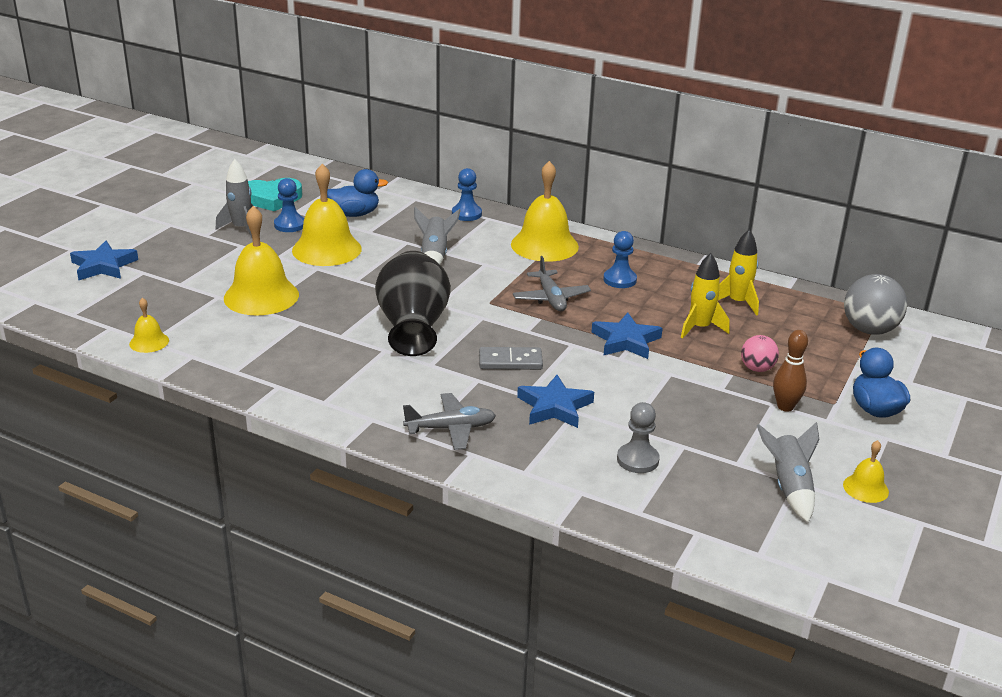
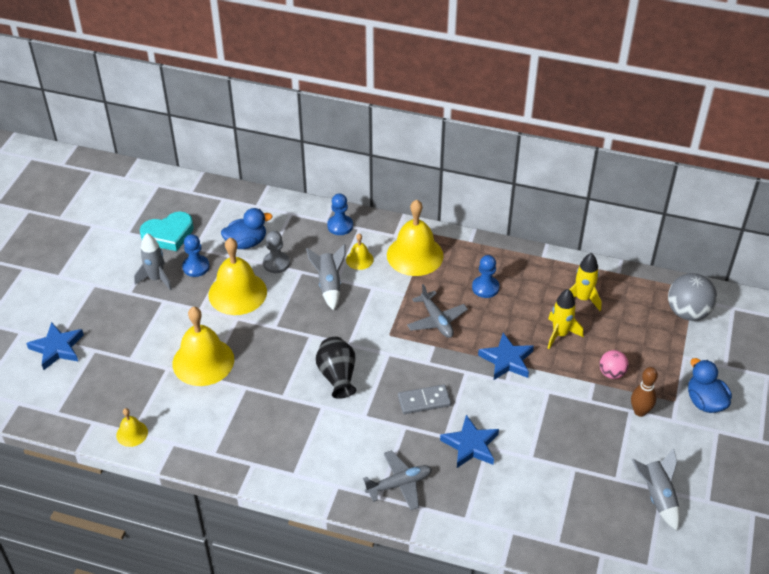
camera: 10 degrees left, 15 degrees up
(413, 327) = (337, 376): black vase -> black vase, size x0.66
(637, 460) = (544, 490): grey pawn -> grey pawn (276, 263)
(865, 488) = (710, 486): yellow bell -> yellow bell (359, 259)

